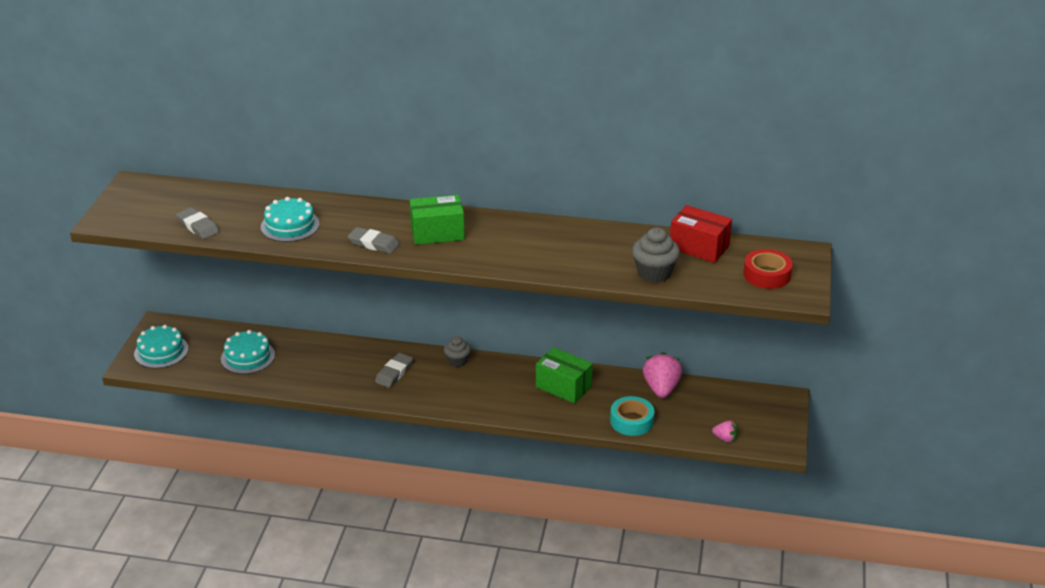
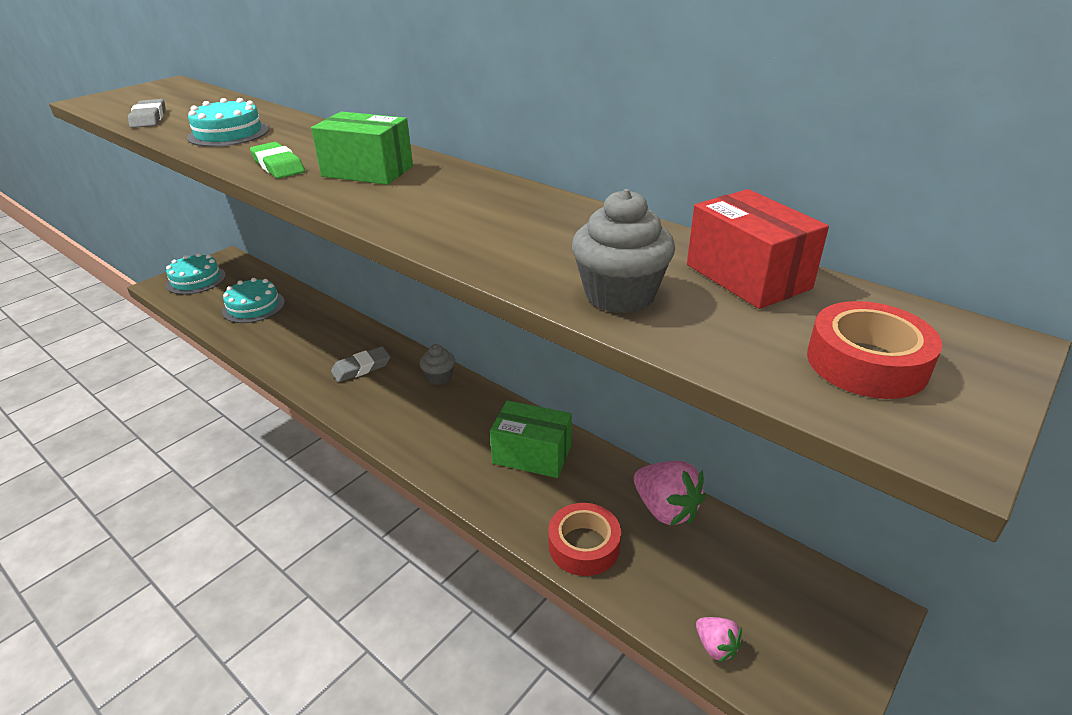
camera: 30 degrees right, 0 degrees up
(373, 243) = (278, 165): grey eraser -> green eraser
(563, 386) = (532, 454): green box -> green box turned 45 degrees counterclockwise
(631, 421) = (584, 545): turquoise tape -> red tape
(661, 388) = (666, 509): pink strawberry -> pink strawberry turned 105 degrees clockwise

